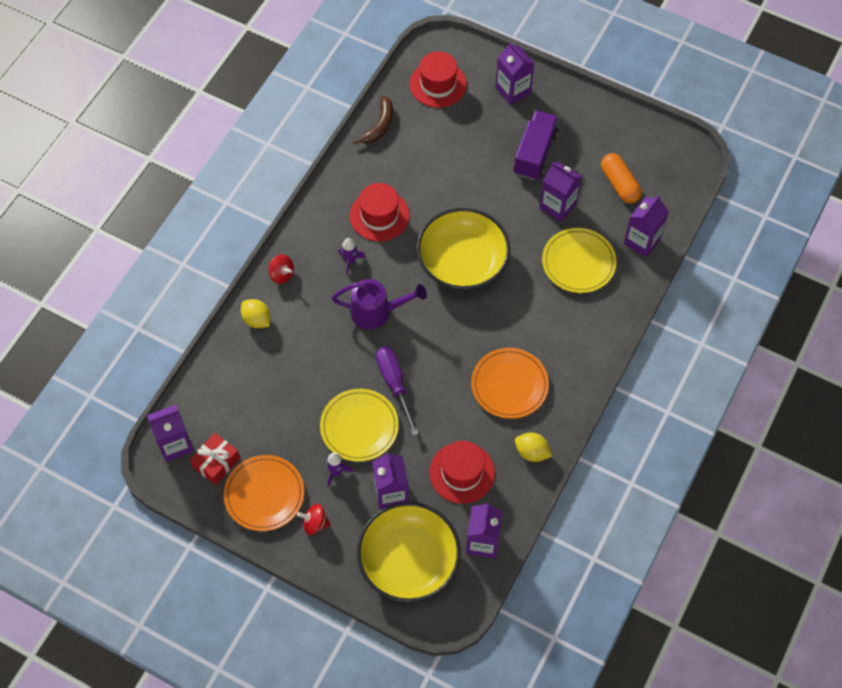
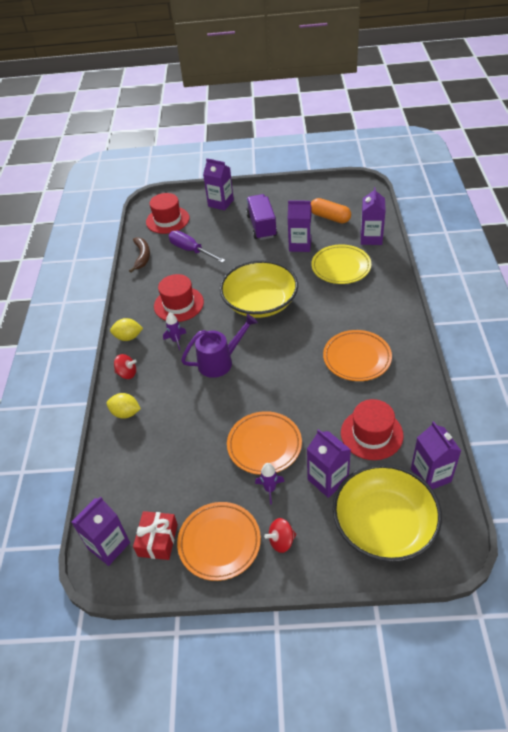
camera: 25 degrees left, 15 degrees down
(359, 427) = (264, 445): yellow plate -> orange plate
(394, 384) = (270, 401): purple screwdriver -> purple screwdriver (191, 250)
(532, 452) = (411, 392): yellow lemon -> yellow lemon (128, 337)

